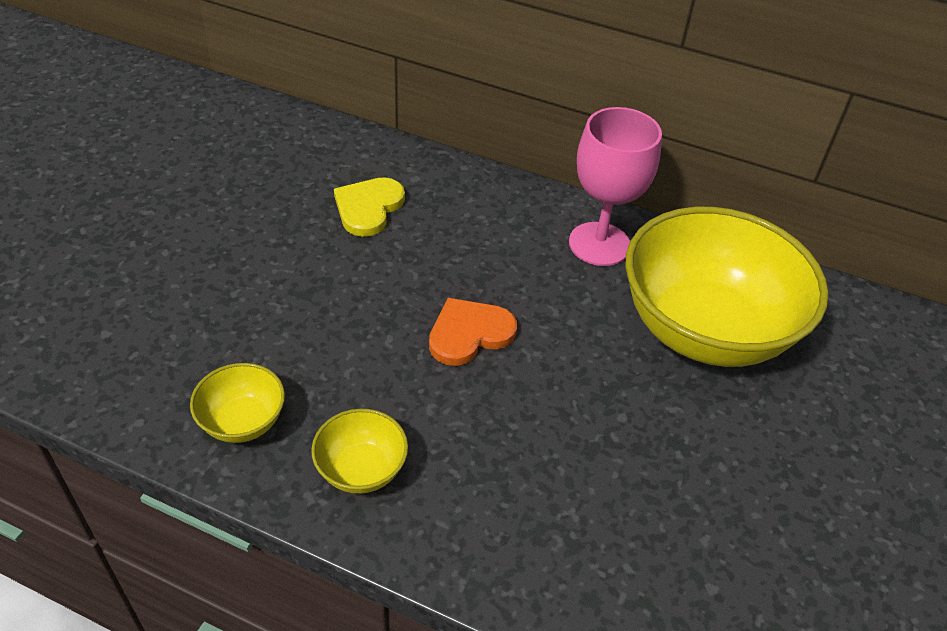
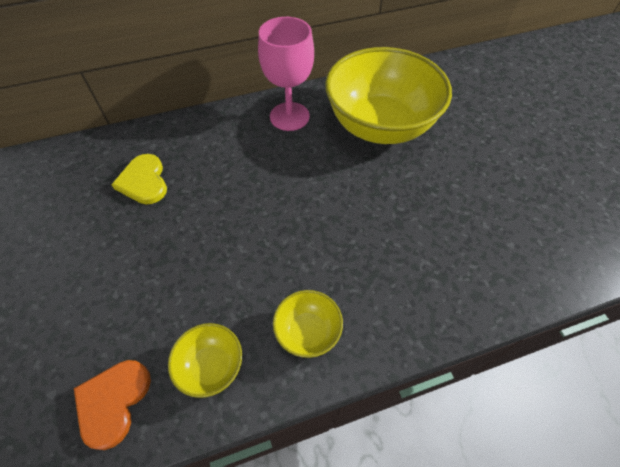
camera: 40 degrees left, 10 degrees up
(469, 333) = (279, 211): orange heart -> orange heart (113, 402)

